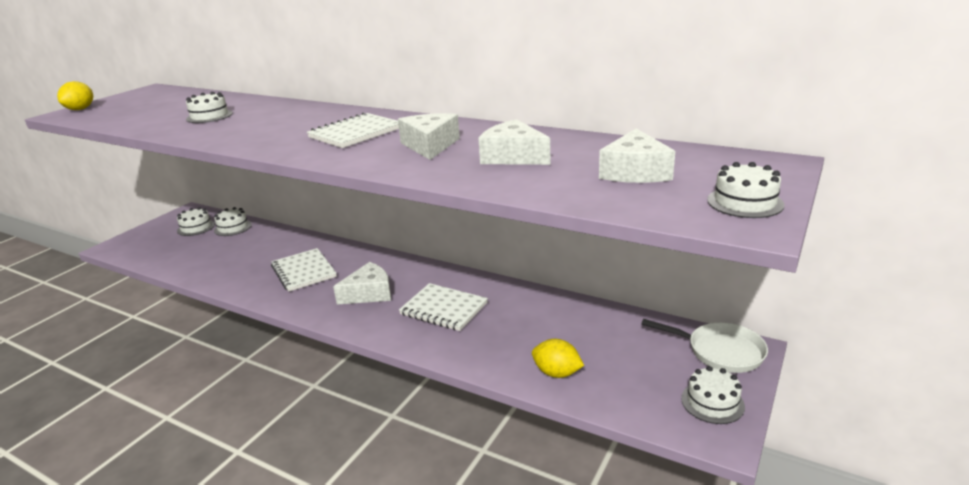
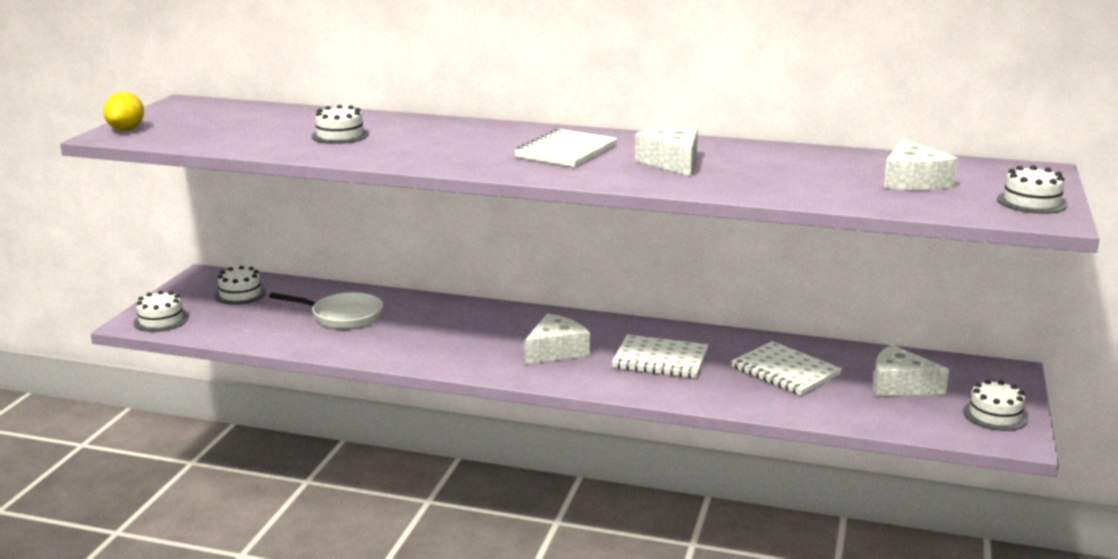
camera: 15 degrees left, 5 degrees down
(233, 227) = (296, 291): white cake -> white cake (161, 320)
(303, 271) = (449, 334): white notebook -> white notebook (785, 371)
(513, 157) = (777, 171): white cheese -> white cheese (900, 385)
(557, 373) = (828, 405): yellow lemon -> none
(720, 352) = (982, 375): white pan -> white pan (343, 316)

